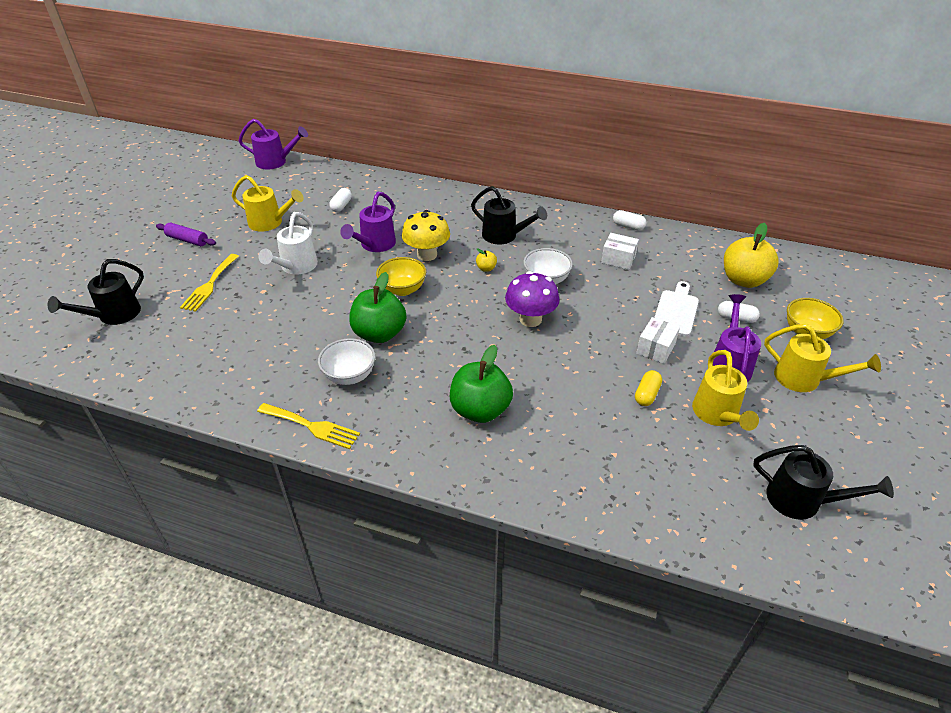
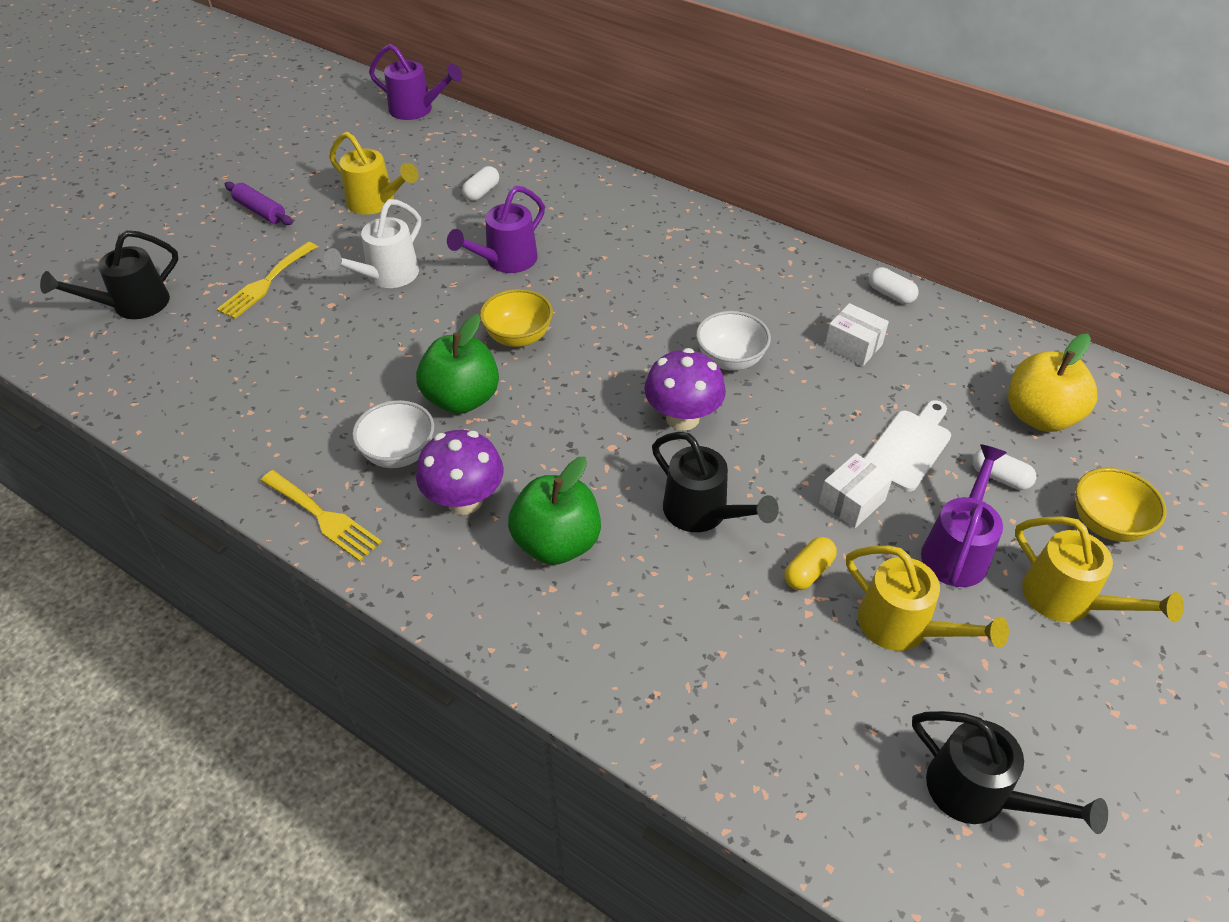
camera: 15 degrees right, 5 degrees up
(407, 396) = (464, 500): none -> purple mushroom
(427, 255) = (572, 289): yellow mushroom -> none
(486, 268) = (649, 325): yellow apple -> none
(504, 236) = (695, 278): black watering can -> black watering can (703, 513)
(717, 415) = (903, 627): yellow watering can -> yellow watering can turned 60 degrees counterclockwise

